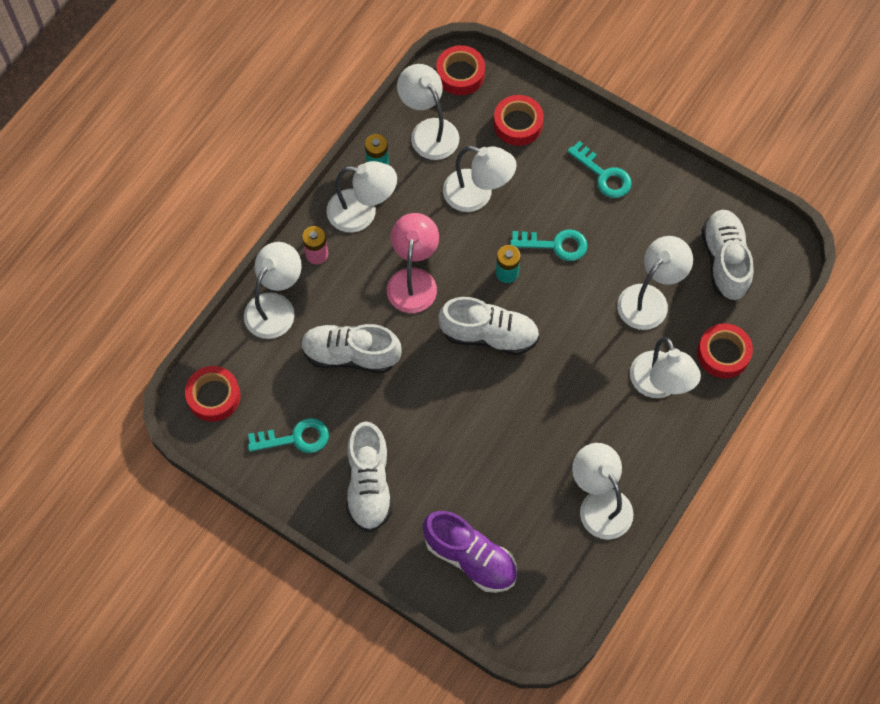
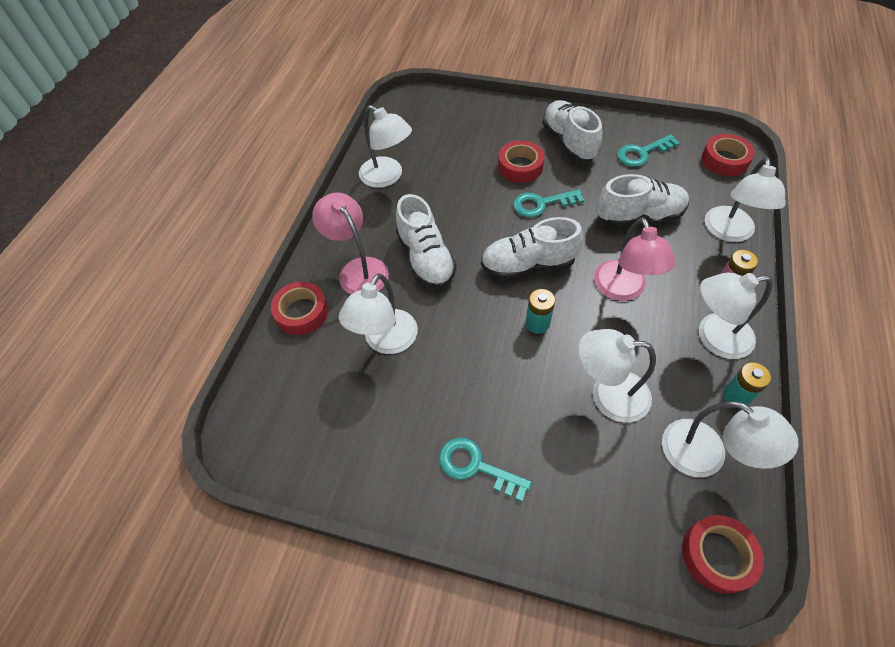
camera: 165 degrees right, 10 degrees down
(470, 558) = (472, 124): purple shoe -> none
(518, 124) = (607, 503): red tape -> red tape (520, 166)
(555, 245) = (500, 366): turquoise key -> turquoise key (541, 204)
(659, 385) = (358, 269): white lamp -> pink lamp
(724, 261) = (312, 405): white shoe -> white shoe (426, 258)

